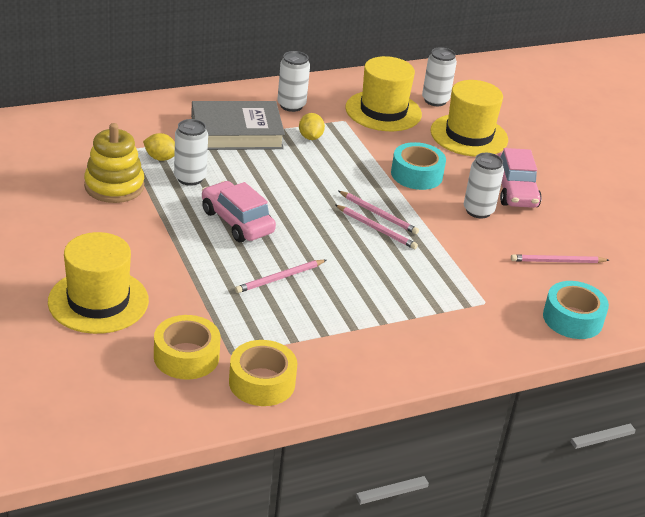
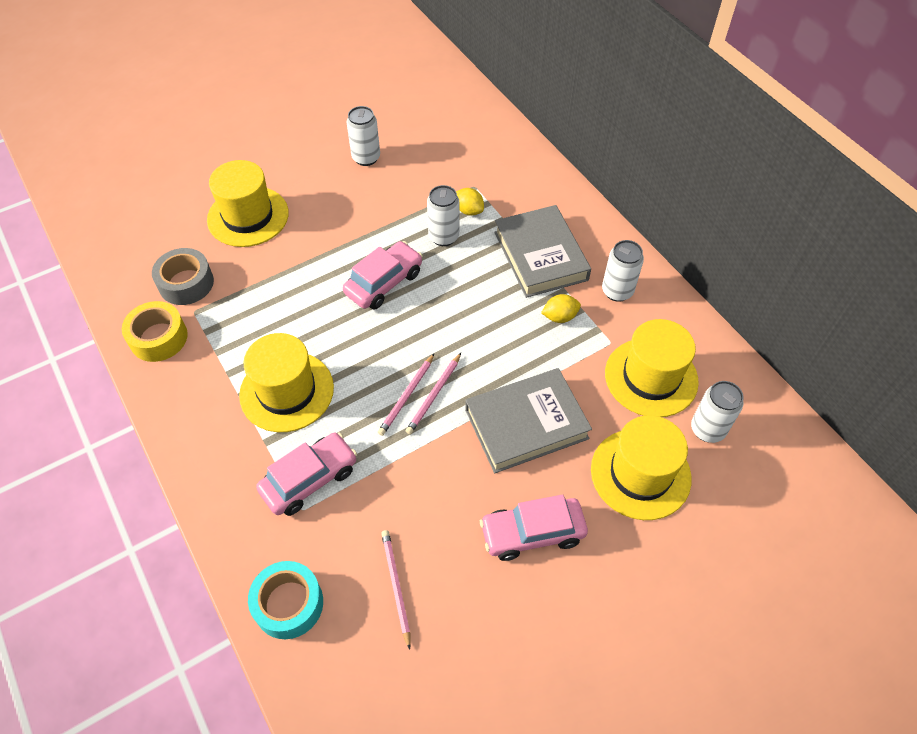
camera: 85 degrees right, 20 degrees up
(114, 186) = (411, 190): yellow stacking toy -> none
(160, 158) = (469, 210): yellow lemon -> yellow lemon turned 60 degrees counterclockwise
(186, 356) = (186, 283): yellow tape -> grey tape
(279, 278) = (304, 328): pink pencil -> none
(355, 298) = (286, 391): none -> yellow hat
(416, 175) = (526, 424): turquoise tape -> grey book
(455, 294) = (309, 479): none -> pink car
(478, 211) = (474, 493): white can -> white can (366, 158)

